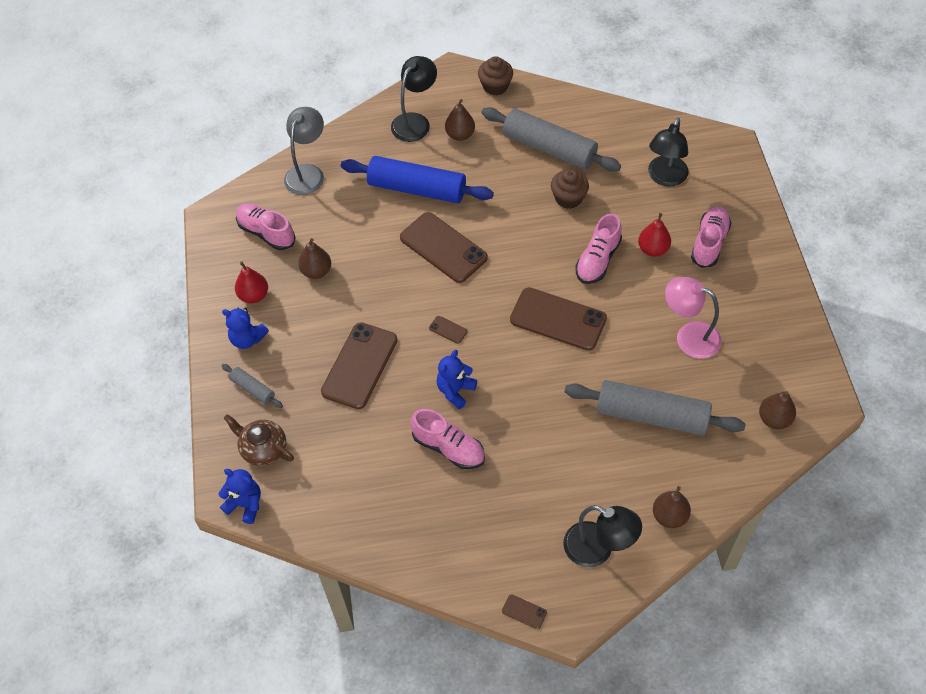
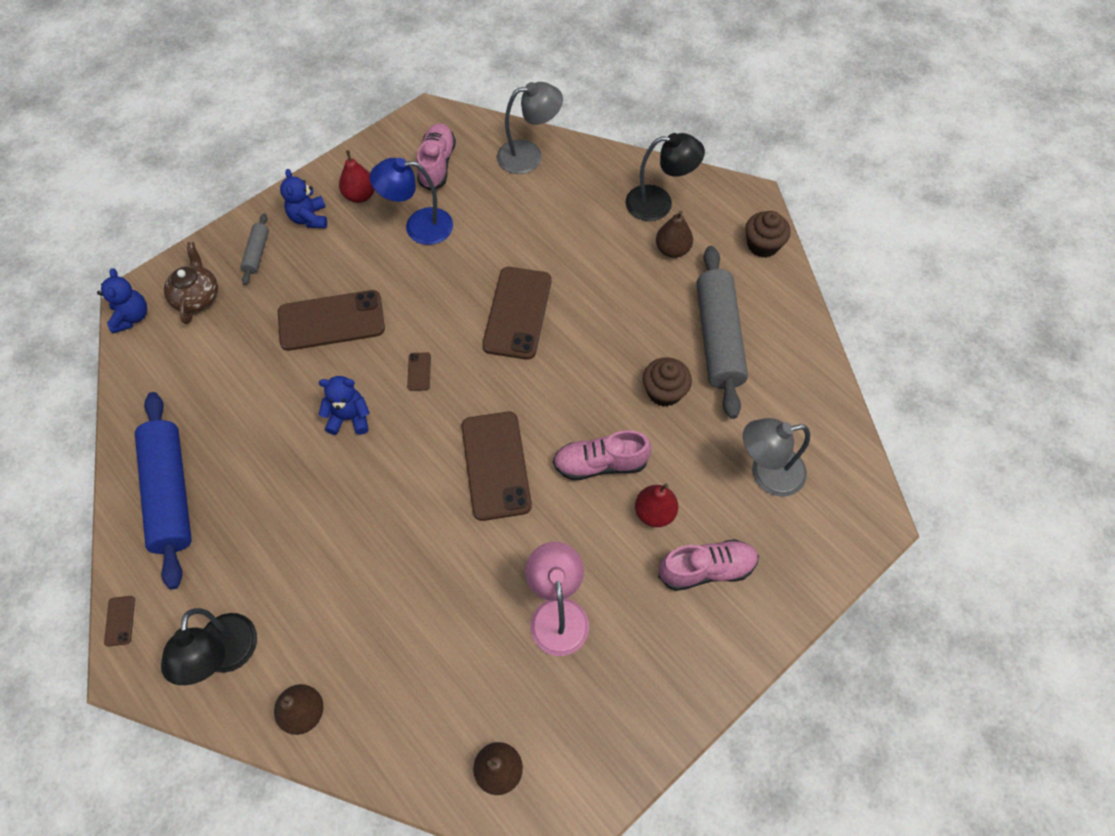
camera: 55 degrees right, 5 degrees up
(316, 271) = (418, 226): brown pear -> blue lamp
(417, 189) = (575, 251): blue rolling pin -> blue rolling pin (170, 493)
(449, 448) = (278, 448): pink shoe -> none
(651, 415) = (426, 626): grey rolling pin -> none
(665, 178) = (766, 473): black lamp -> grey lamp

